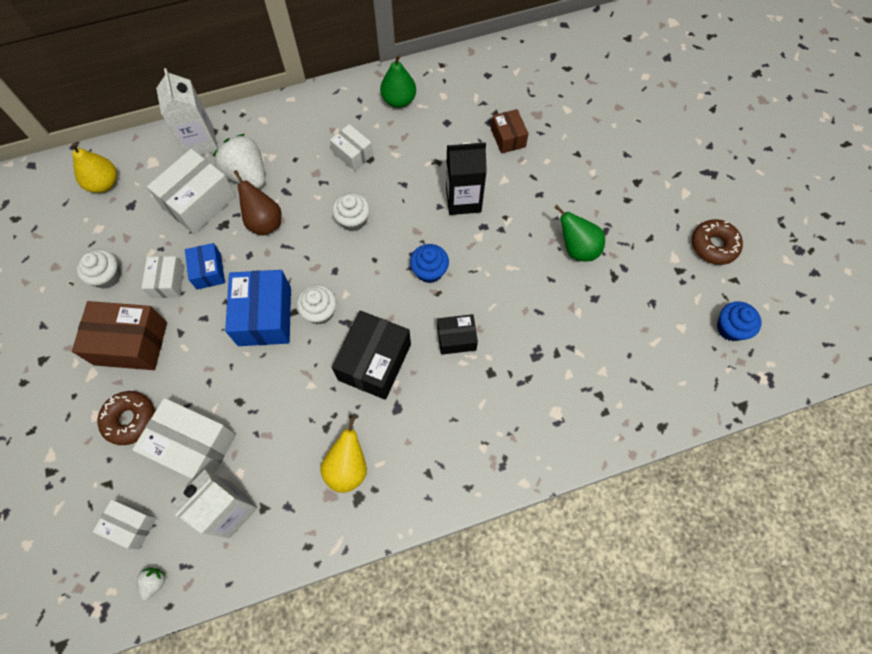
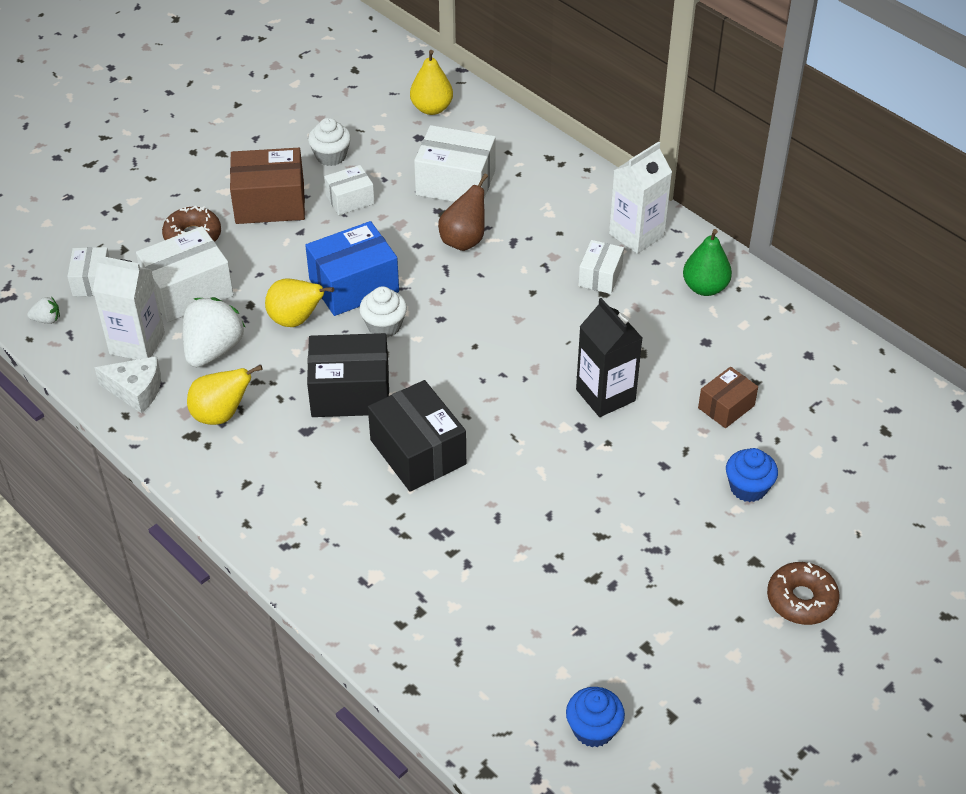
camera: 65 degrees right, 20 degrees down
(131, 343) = (270, 203): brown box -> brown box turned 75 degrees counterclockwise
(194, 446) = (188, 291): white box -> white box turned 60 degrees clockwise
(200, 142) = (528, 153): white carton -> white carton (636, 235)
(208, 271) = (380, 223): blue box -> none
(247, 174) = (513, 204): white strawberry -> white strawberry (213, 350)
(277, 373) = (296, 320): none -> yellow pear
(284, 528) = (136, 390): none -> white cheese
(353, 220) = (513, 309): white cupcake -> none
(429, 271) = (489, 398): blue cupcake -> blue cupcake (748, 488)
(456, 338) = (417, 452): black box -> black box, size x1.74
(577, 248) = (609, 528): green pear -> none
(713, 245) = (710, 676): brown donut -> brown donut (801, 600)

